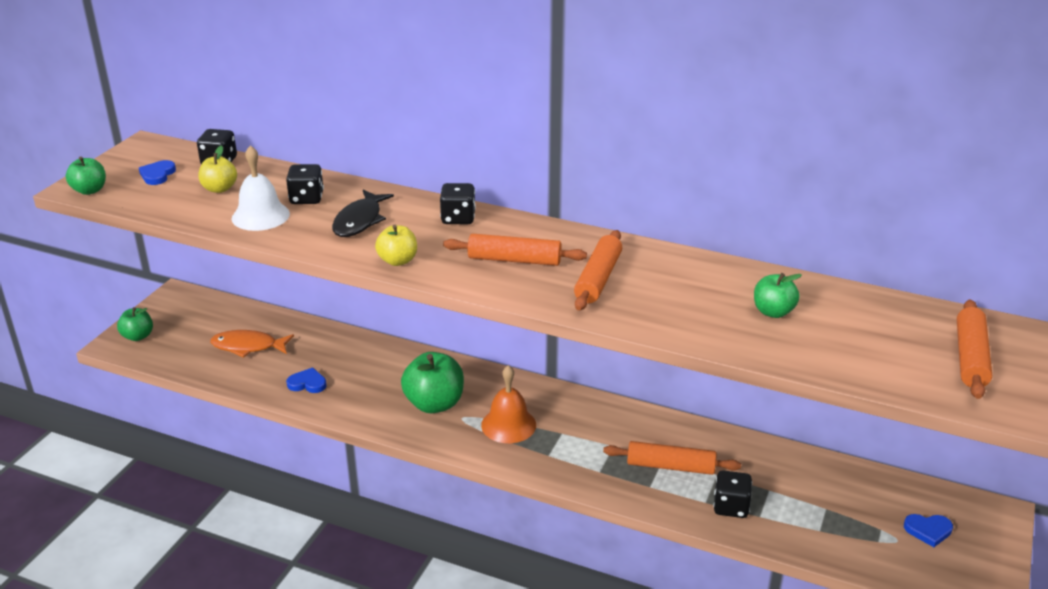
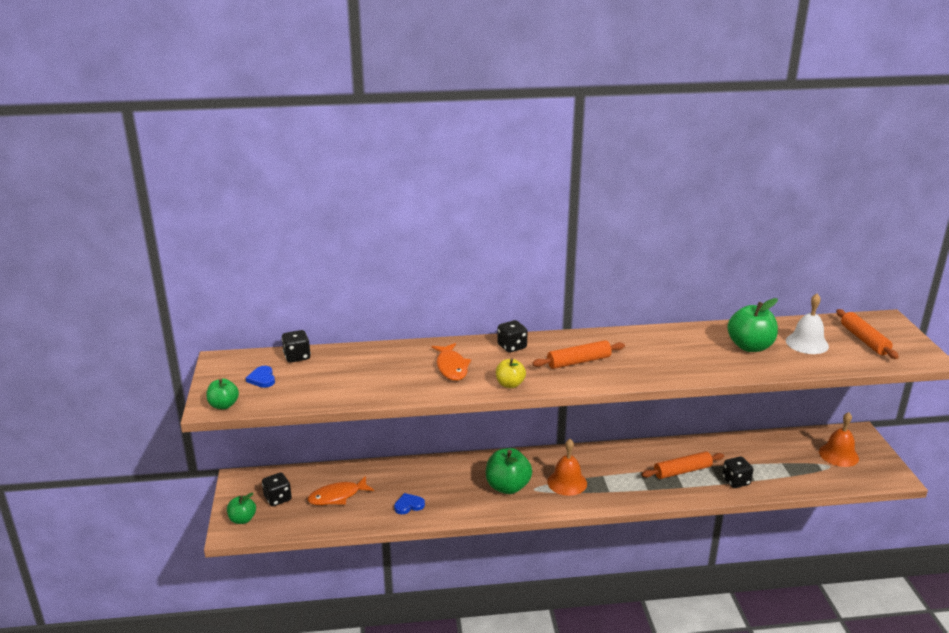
camera: 30 degrees left, 5 degrees down
(219, 189) = (324, 375): yellow apple -> none
(260, 216) = (379, 384): white bell -> white bell (807, 343)
(306, 198) = (395, 363): black dice -> black dice (278, 498)
(359, 221) = (451, 367): black fish -> orange fish
(598, 279) = (639, 357): orange rolling pin -> none
(773, 312) = (750, 346): green apple -> green apple, size x1.70
(928, 530) = (838, 455): blue heart -> orange bell

